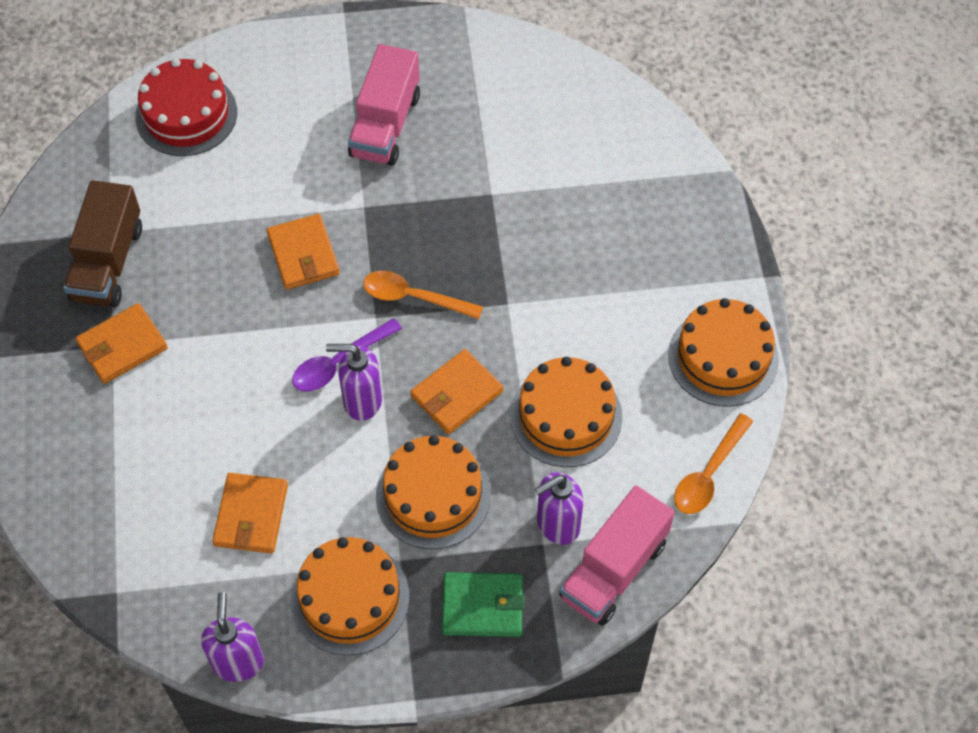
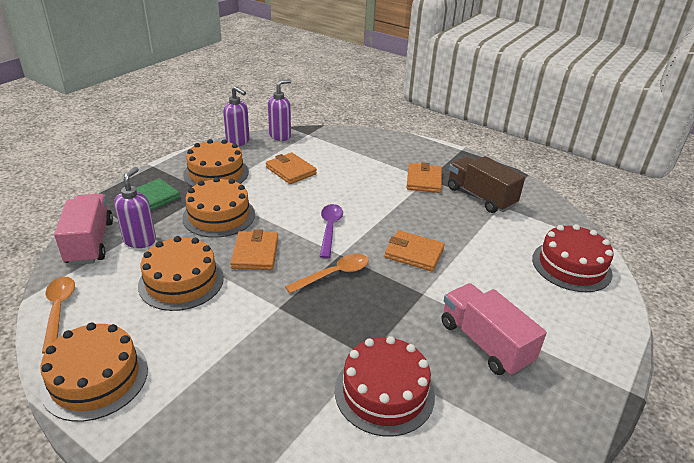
camera: 130 degrees right, 25 degrees down
(362, 401) = (298, 224): purple soap dispenser -> purple soap dispenser (280, 136)
(516, 158) = (384, 392): none -> red cake

